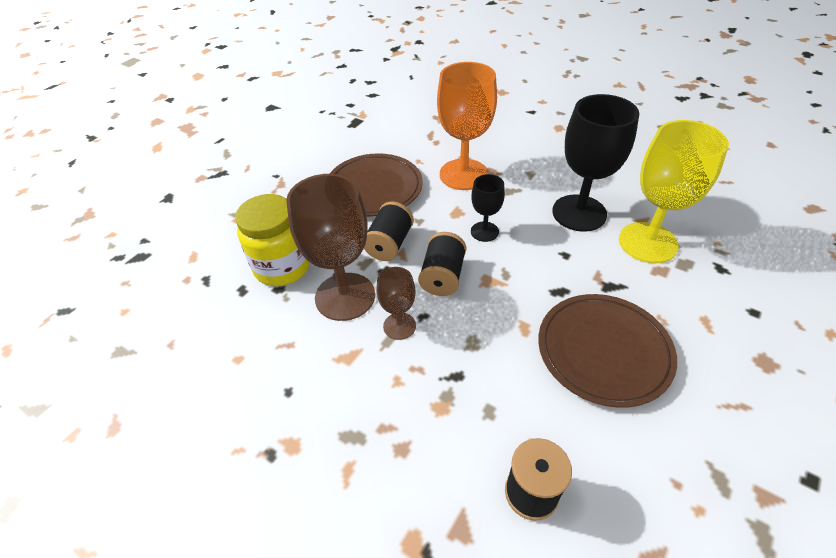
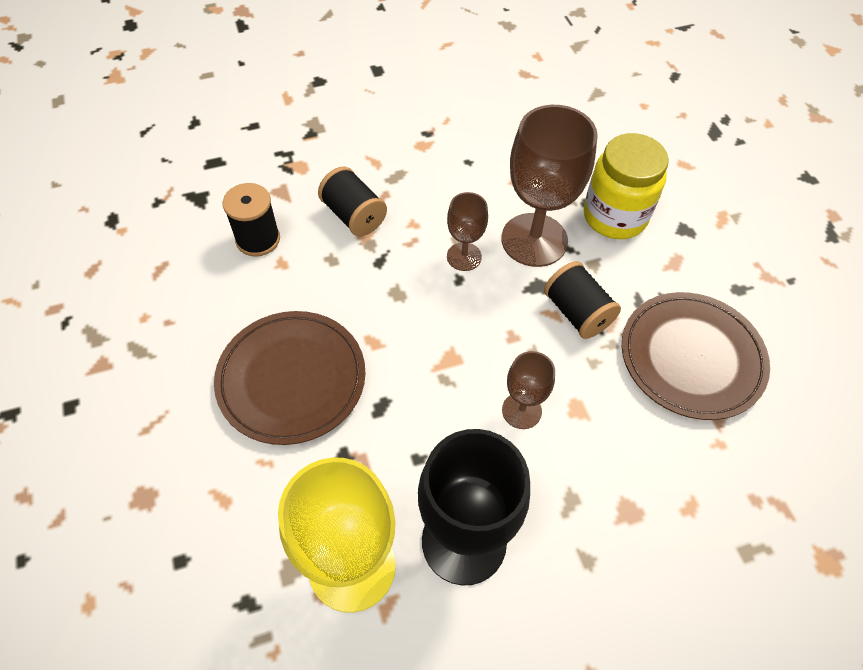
camera: 125 degrees right, 10 degrees up
(442, 276) = (491, 325): black spool -> black spool (354, 215)
(463, 174) = (648, 473): orange goblet -> none
(484, 231) = (521, 410): black goblet -> brown goblet

